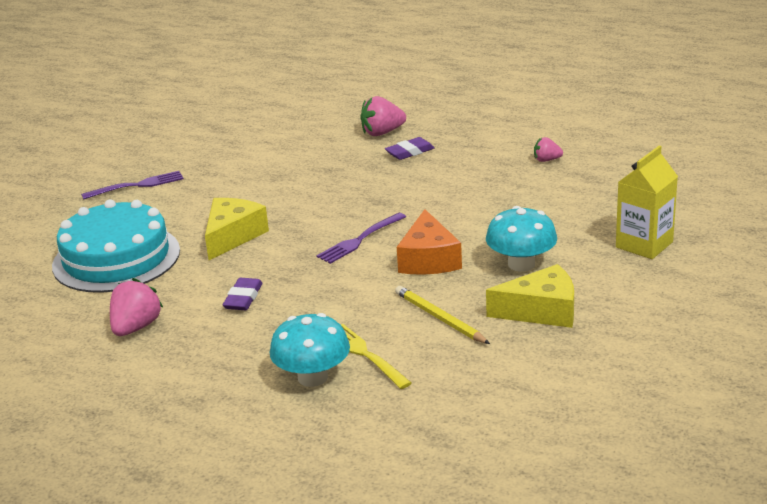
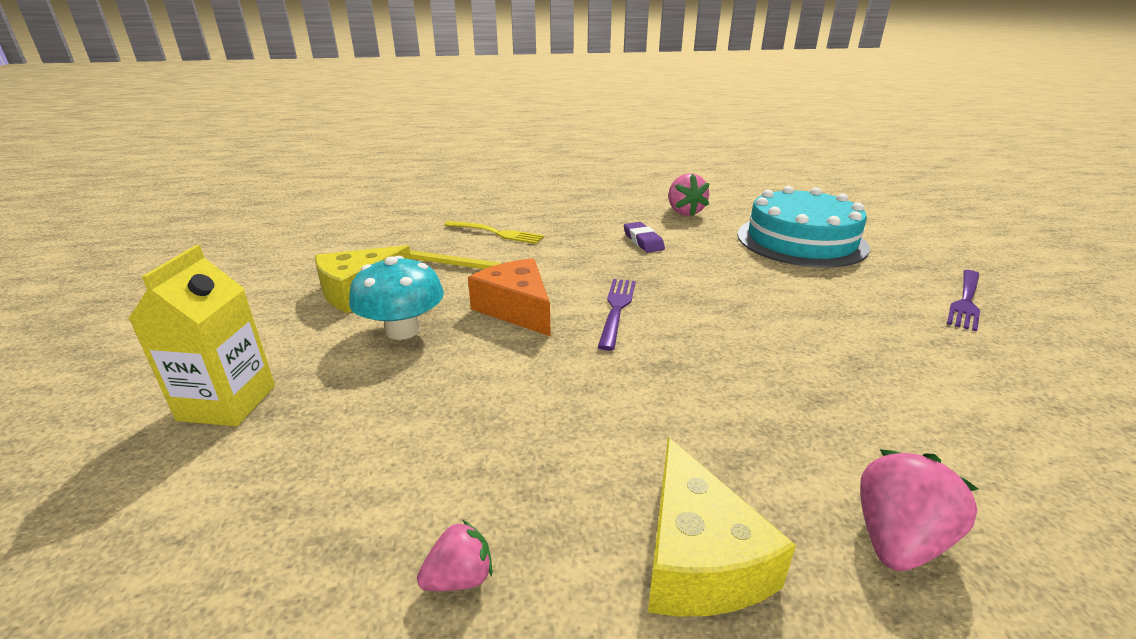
camera: 145 degrees right, 0 degrees up
(232, 236) = (748, 279): yellow cheese -> yellow cheese (698, 557)
(312, 377) = (520, 217): turquoise mushroom -> none
(409, 152) = (760, 492): purple eraser -> none

